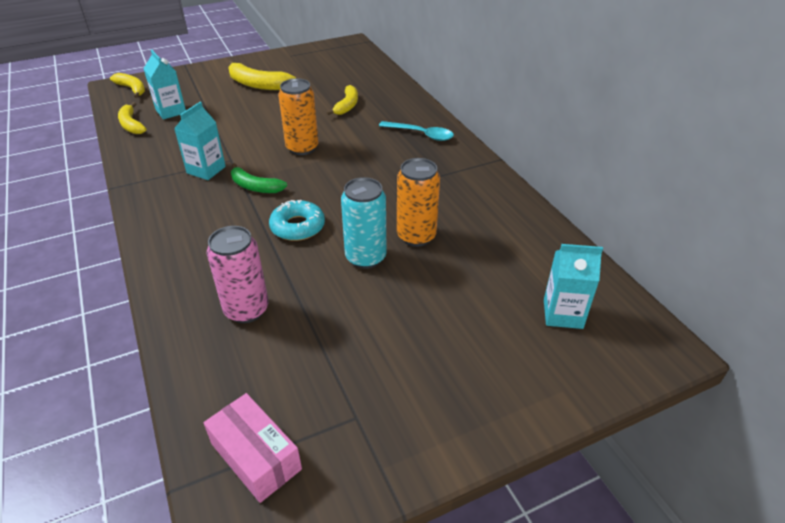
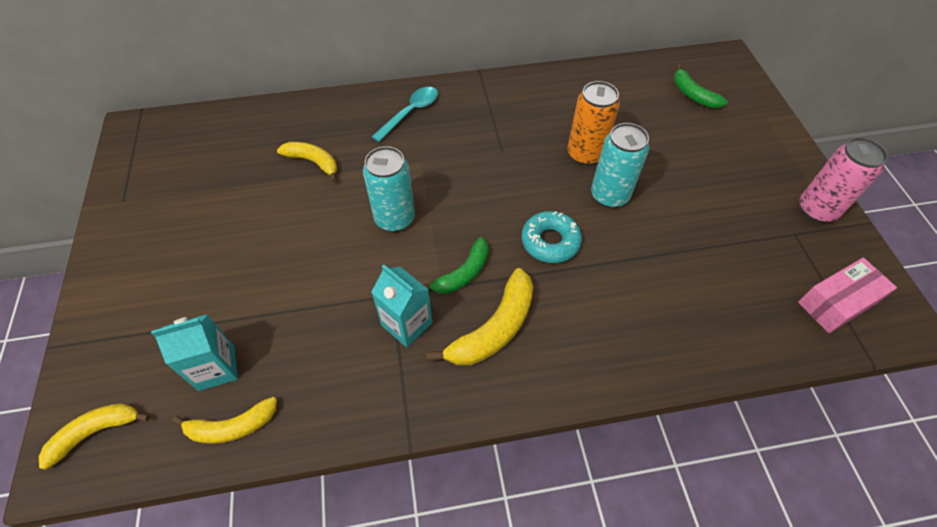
camera: 75 degrees left, 15 degrees up
(246, 310) = (672, 297): pink can -> pink can (817, 209)
(258, 84) = (195, 248): yellow banana -> yellow banana (494, 328)
(302, 148) = (395, 218): orange can -> turquoise can
(563, 314) = (693, 94): turquoise carton -> green banana

